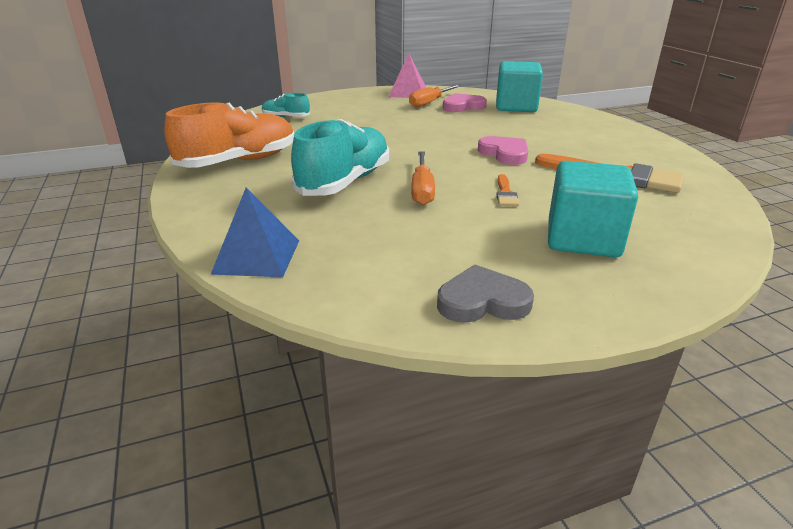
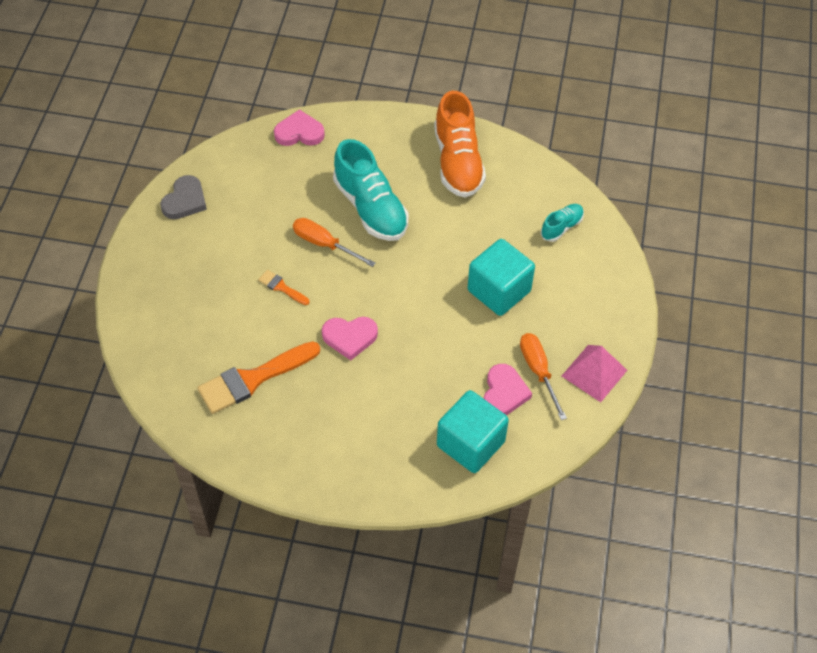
camera: 120 degrees right, 25 degrees up
(257, 256) = (299, 132): blue pyramid -> pink heart
(583, 239) = (197, 284): turquoise cube -> turquoise cube (499, 291)

